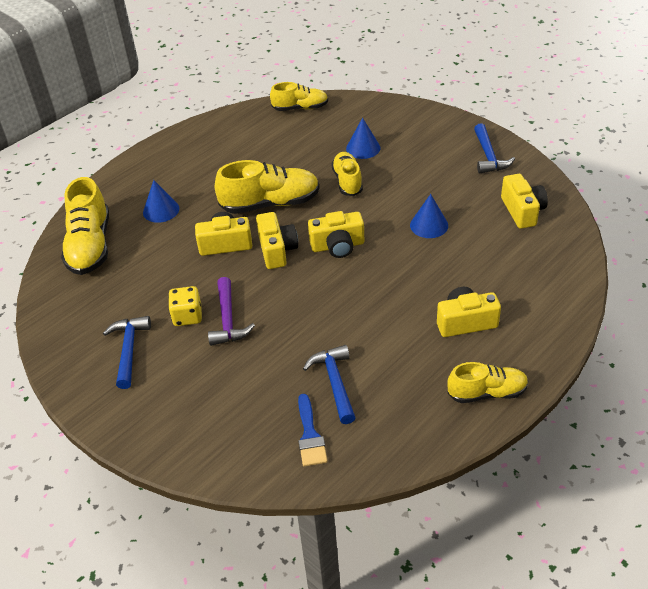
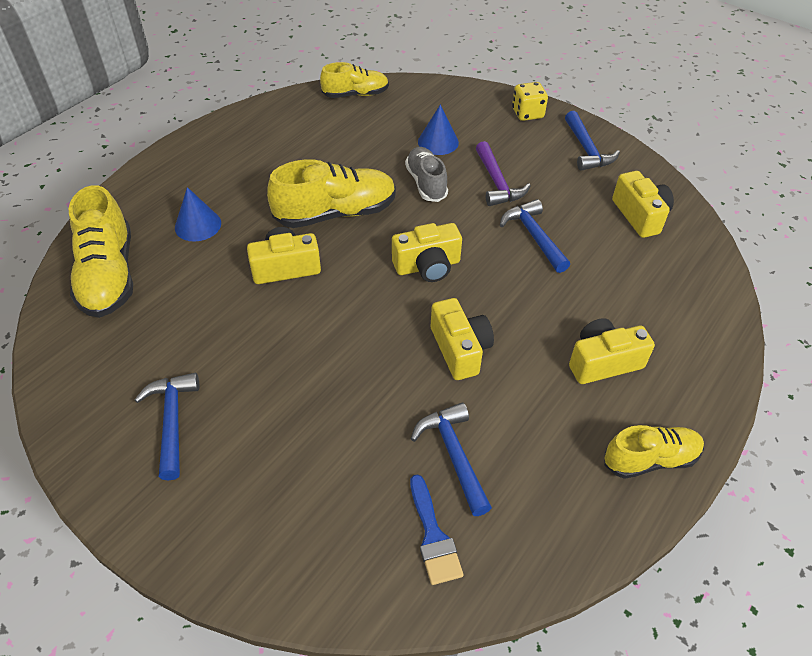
camera: 10 degrees left, 5 degrees up
(187, 316) = (247, 369): yellow dice -> yellow dice (527, 113)
(228, 320) = (301, 372): purple hammer -> purple hammer (497, 183)
(277, 250) = (352, 274): yellow camera -> yellow camera (460, 349)
(347, 181) = (426, 183): yellow shoe -> grey shoe
(429, 225) = (534, 236): blue cone -> blue hammer

